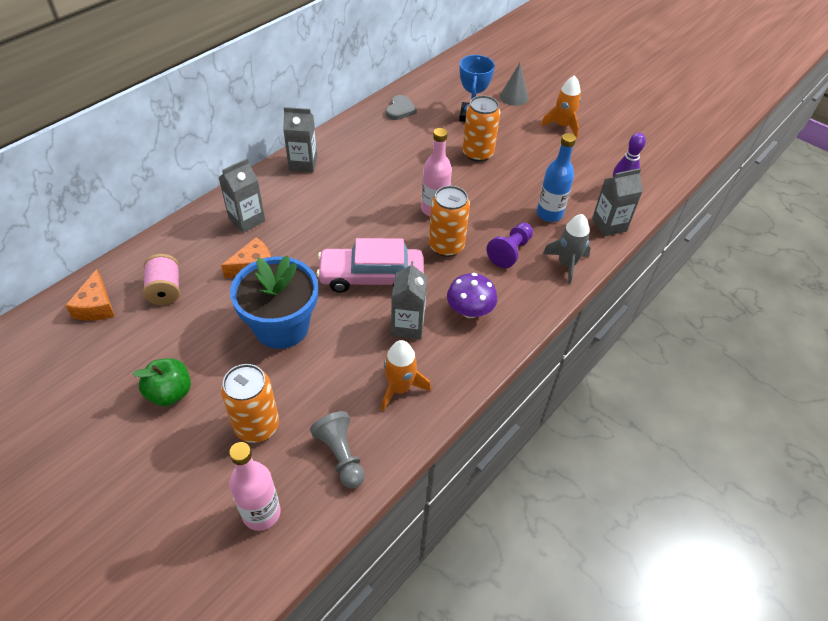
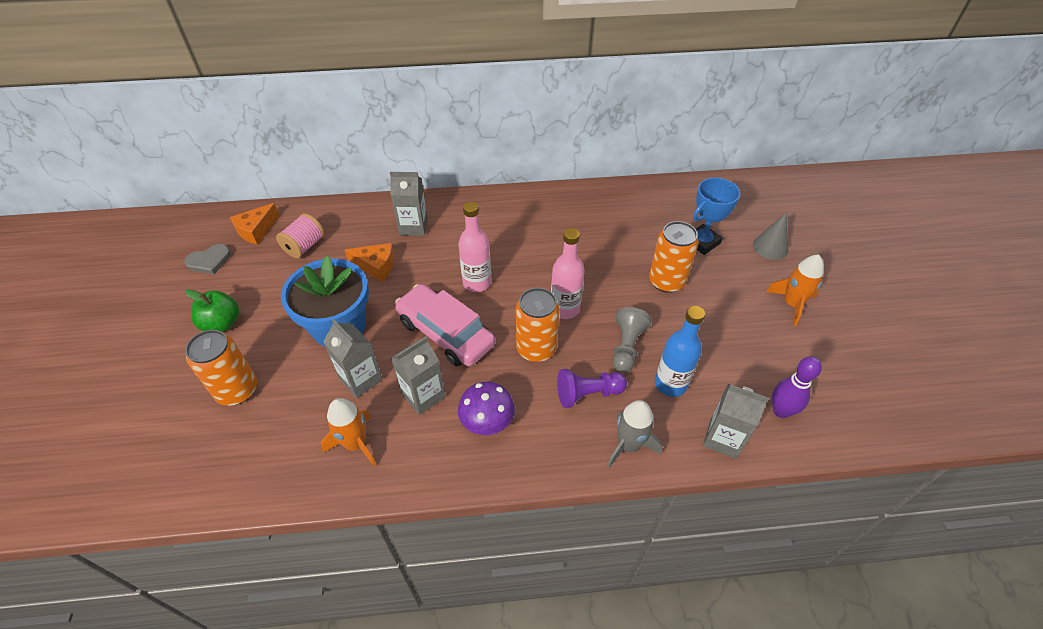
camera: 45 degrees right, 0 degrees up
(261, 513) = (164, 458): pink bottle -> pink bottle (477, 283)
(303, 163) = (505, 205): grey carton -> grey carton (361, 379)
(341, 455) = (256, 461): grey pawn -> grey pawn (626, 347)
(400, 110) = (640, 202): grey heart -> grey heart (209, 261)

